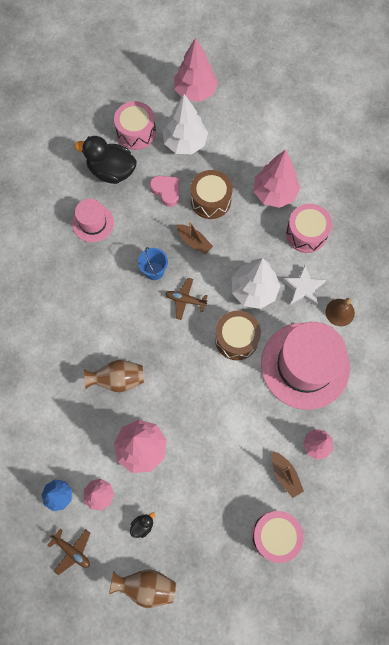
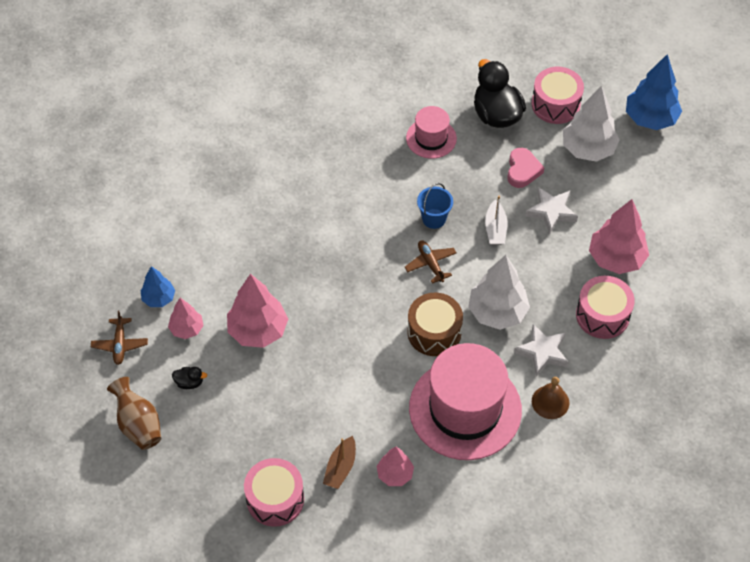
camera: 50 degrees right, 15 degrees down
(118, 379) = (303, 266): brown vase -> none
(194, 242) = (495, 229): brown boat -> white boat
(195, 91) = (650, 118): pink tree -> blue tree
(210, 200) = (551, 212): brown drum -> white star

